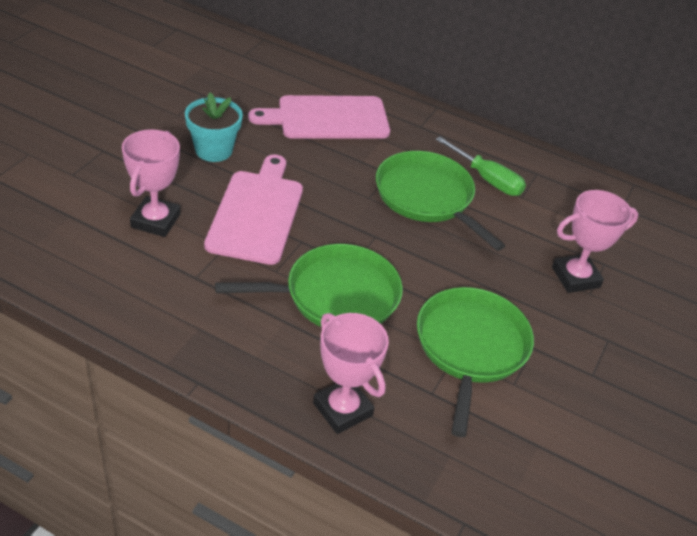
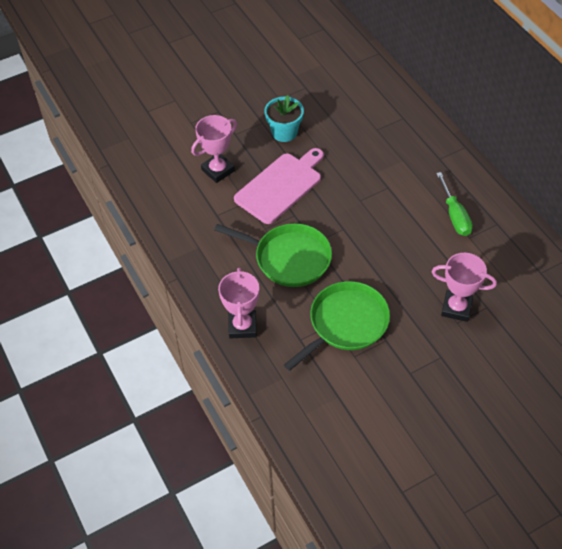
camera: 40 degrees right, 10 degrees up
(328, 118) = (377, 132): pink cutting board -> none
(427, 197) = (400, 214): green pan -> none

